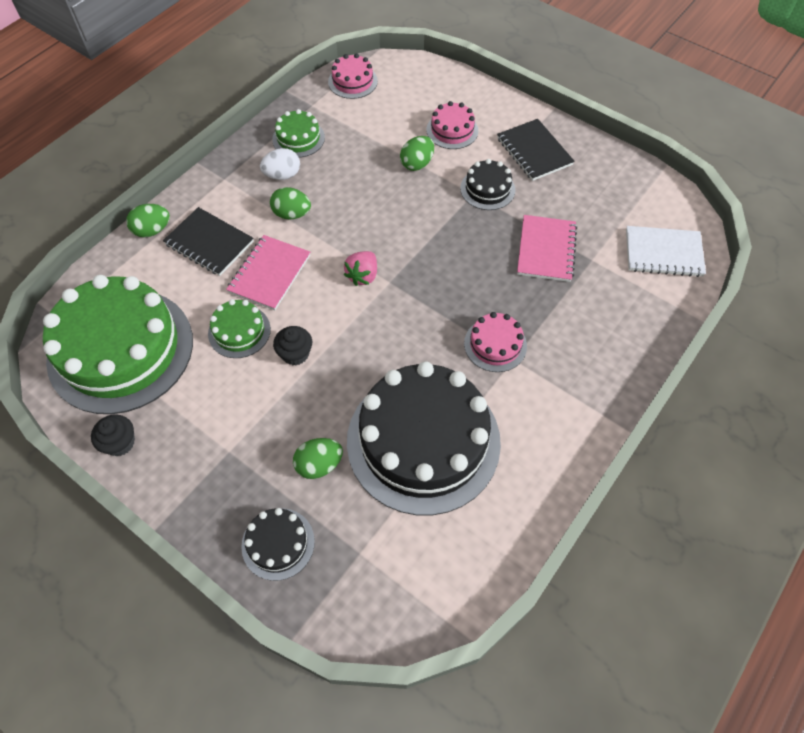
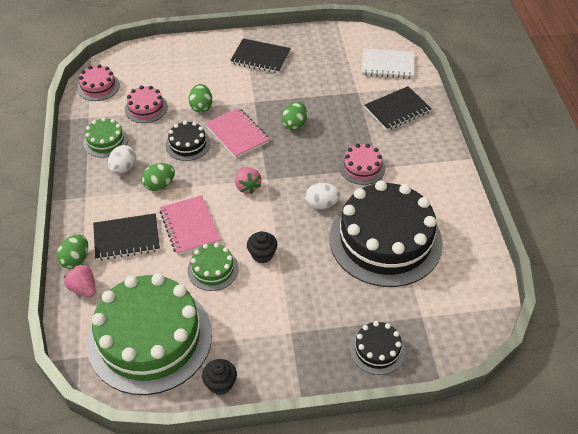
camera: 45 degrees left, 10 degrees down
(128, 261) = (83, 288): none -> pink strawberry
(319, 465) = (348, 296): green egg -> green egg (294, 124)
(408, 350) = (322, 204): none -> white egg
(452, 130) = (198, 75): pink cake -> pink cake (146, 108)
(487, 189) = (259, 93): black cake -> black cake (188, 144)
(546, 250) = (329, 103): pink notebook -> pink notebook (237, 134)
(611, 311) = (397, 110): none -> black notebook
(663, 253) = (387, 65): white notebook -> white notebook turned 45 degrees clockwise

